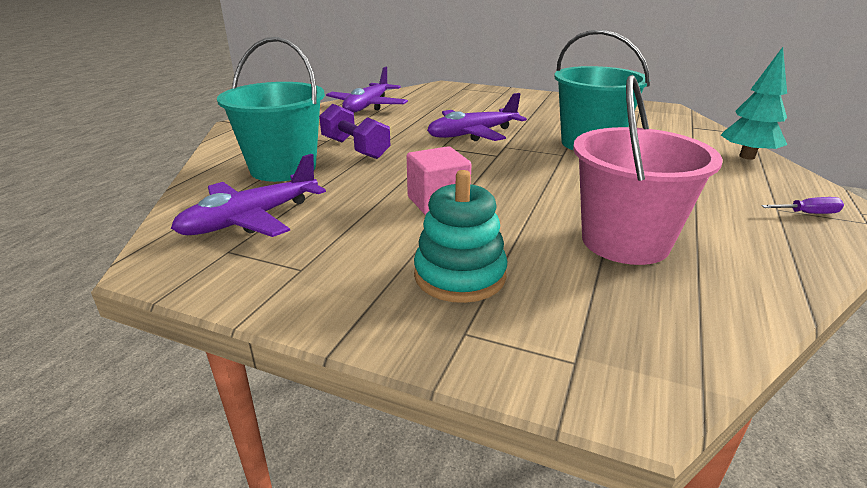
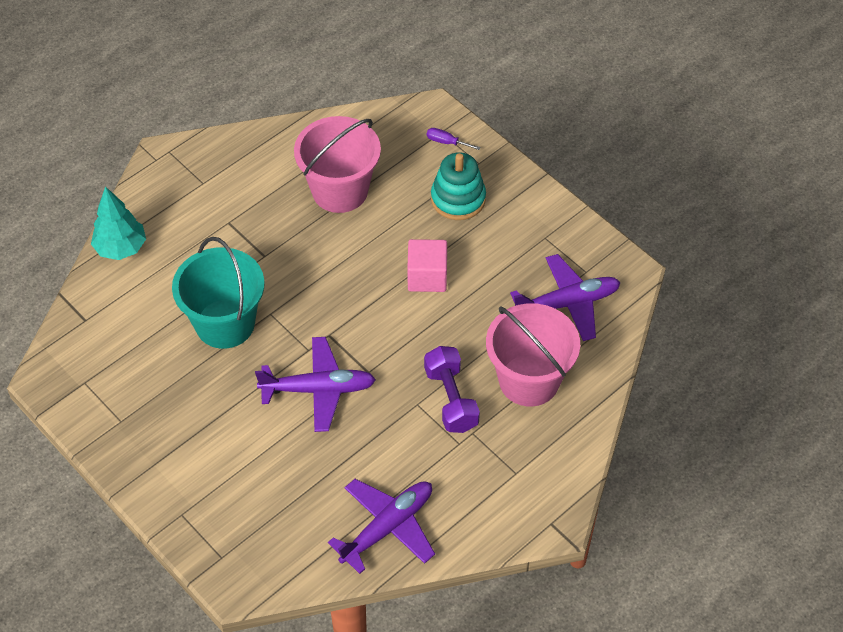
camera: 155 degrees left, 25 degrees up
(283, 168) = (529, 380): turquoise bucket -> pink bucket
(808, 213) = (191, 171): purple screwdriver -> purple screwdriver (446, 142)

